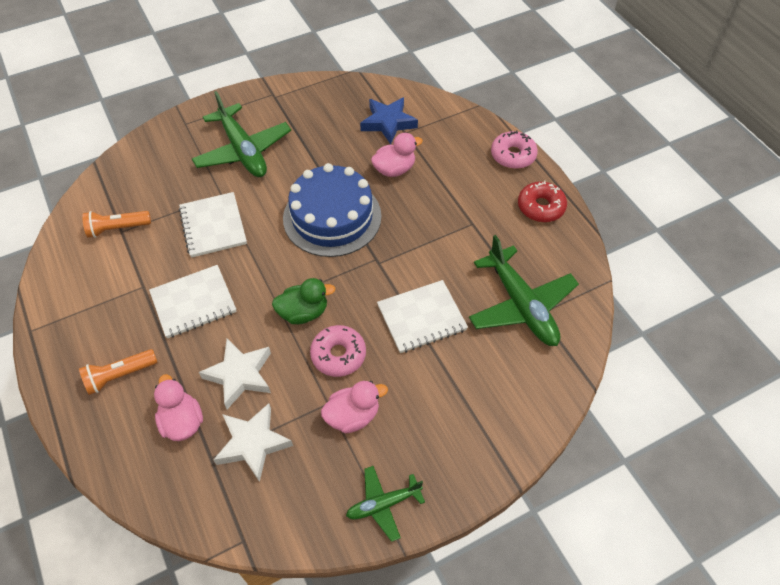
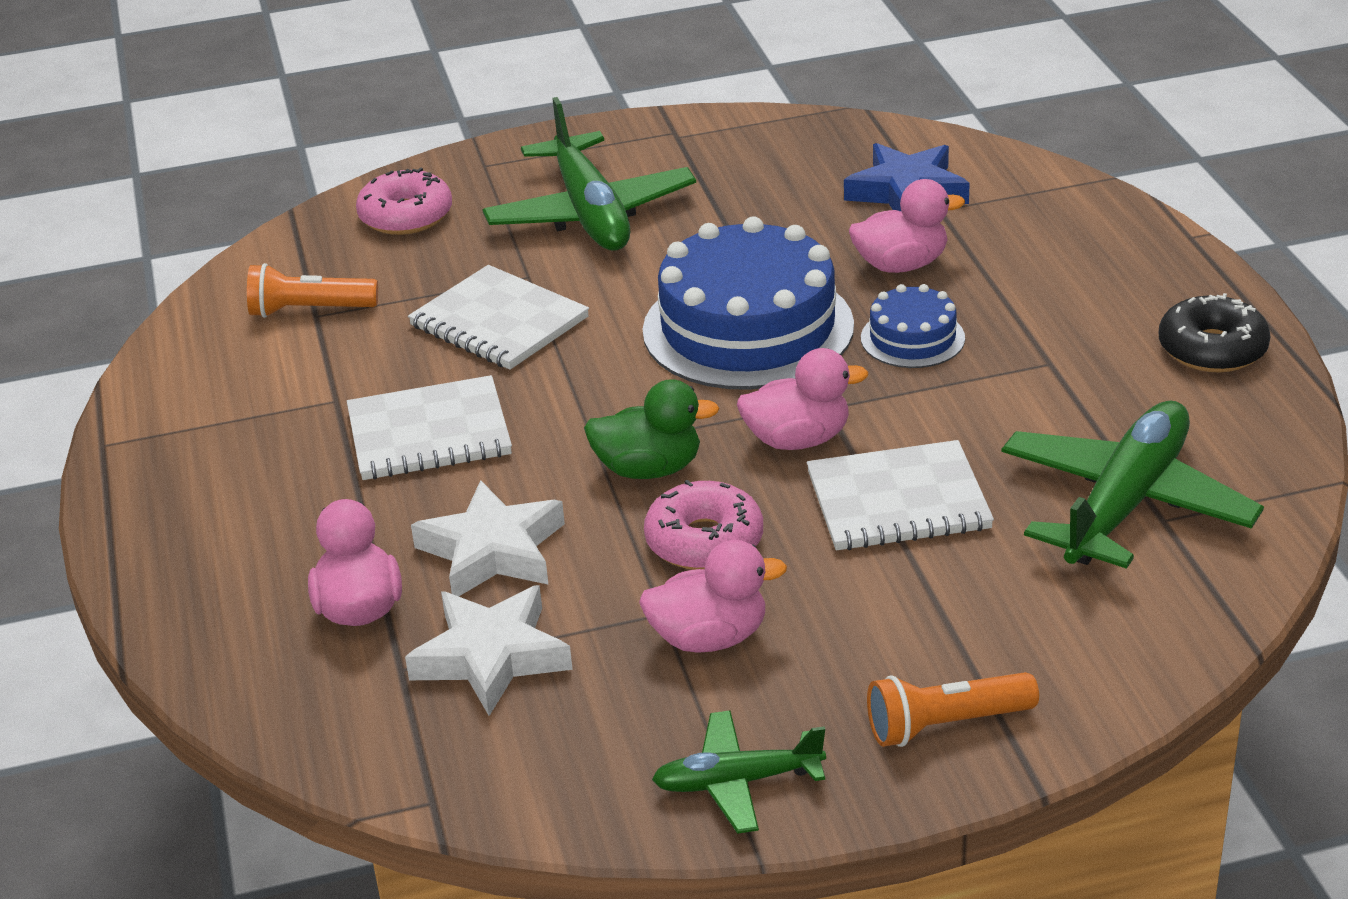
camera: 15 degrees right, 20 degrees down
(120, 376) = (255, 527): orange flashlight -> orange flashlight (946, 725)
(213, 226) = (499, 322): white notebook -> white notebook turned 45 degrees counterclockwise
(369, 285) = (798, 440): none -> pink duck
(408, 215) = (912, 338): none -> blue cake
(513, 155) = (1170, 262): pink donut -> pink donut (406, 216)
(521, 305) = (1126, 503): green plane -> green plane turned 135 degrees counterclockwise
(540, 207) = (1212, 349): red donut -> black donut

